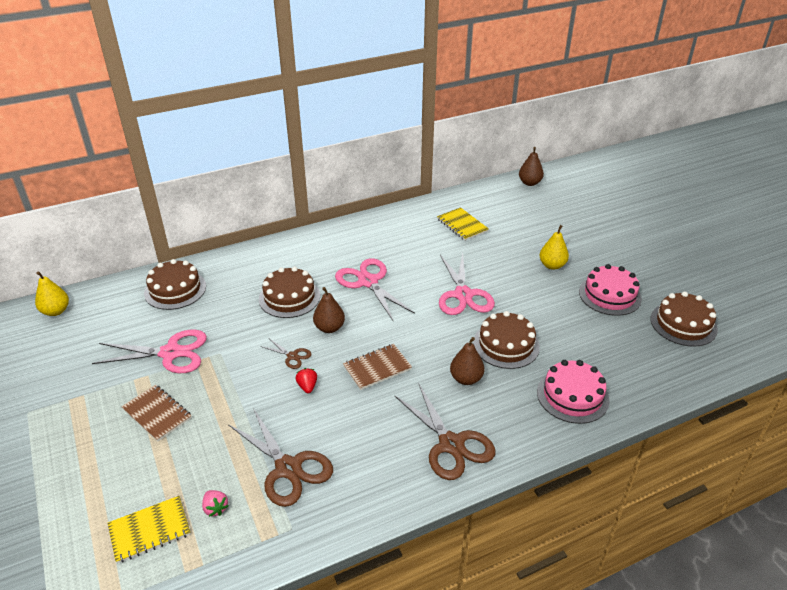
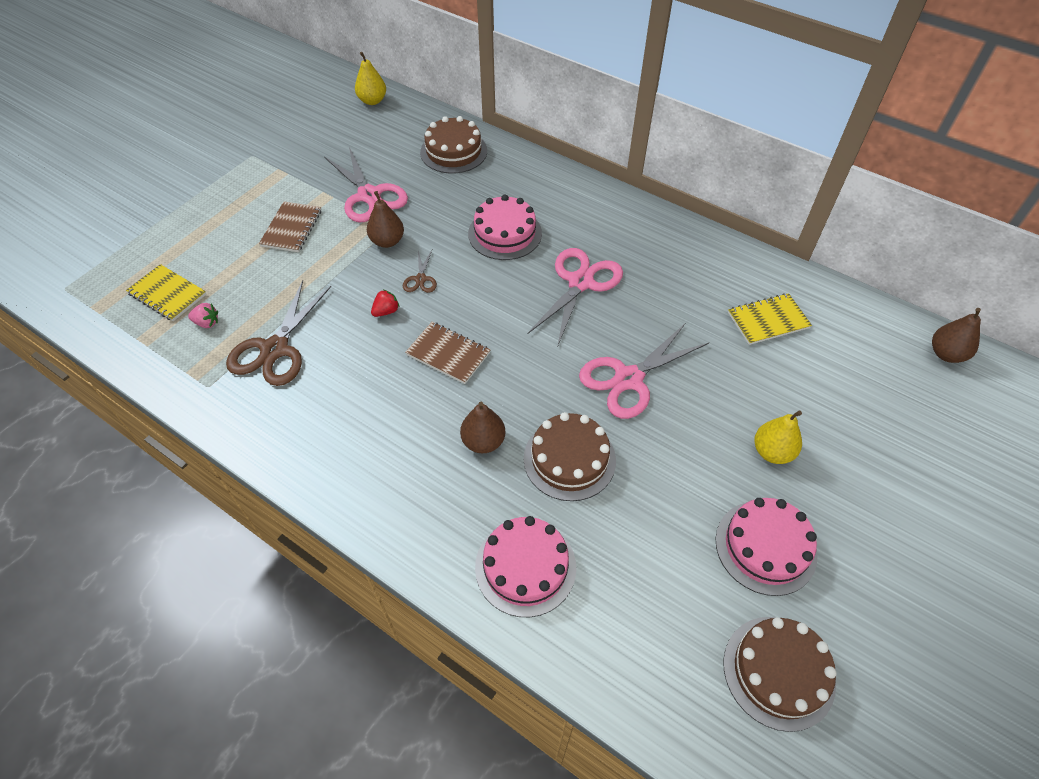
camera: 60 degrees right, 15 degrees up
(215, 508) = (207, 323): pink strawberry -> pink strawberry turned 105 degrees counterclockwise
(289, 297) = (505, 233): brown cake -> pink cake
(329, 328) = (482, 287): brown pear -> brown pear (387, 241)
(451, 444) = (374, 469): brown scissors -> none
(462, 225) = (768, 320): yellow notebook -> yellow notebook turned 45 degrees clockwise

